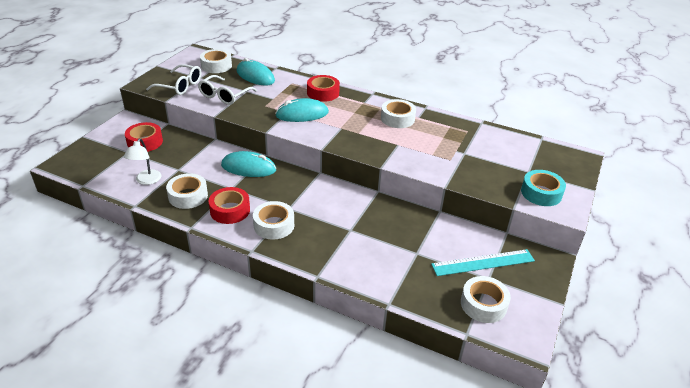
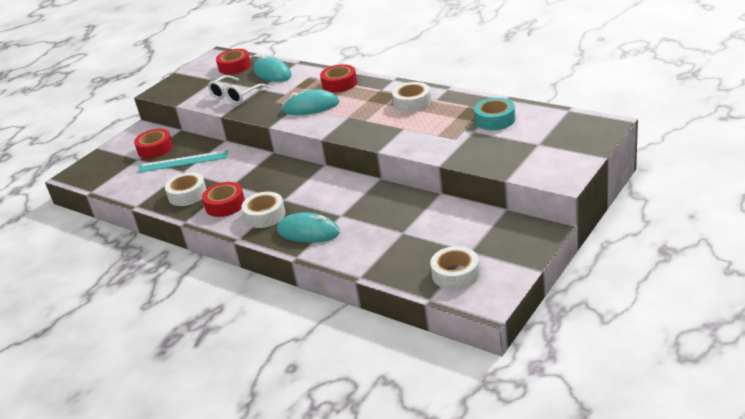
camera: 15 degrees right, 5 degrees down
(146, 181) = (150, 183): white lamp -> none
(180, 86) = (193, 90): white glasses -> none
(216, 66) = (234, 66): white tape -> red tape
(248, 168) = (252, 165): turquoise mouse -> turquoise mouse (308, 232)
(483, 263) = (469, 238): turquoise ruler -> turquoise ruler (183, 161)
(541, 193) = (543, 164): turquoise tape -> turquoise tape (495, 120)

